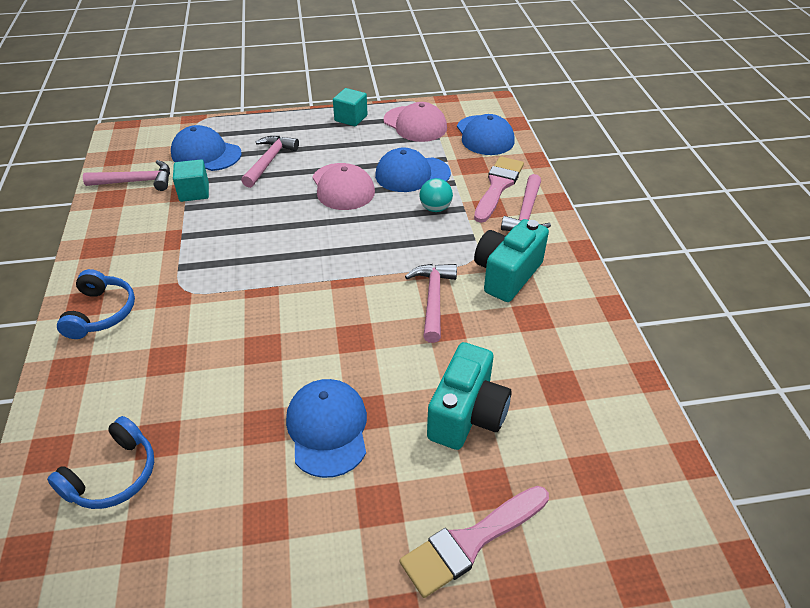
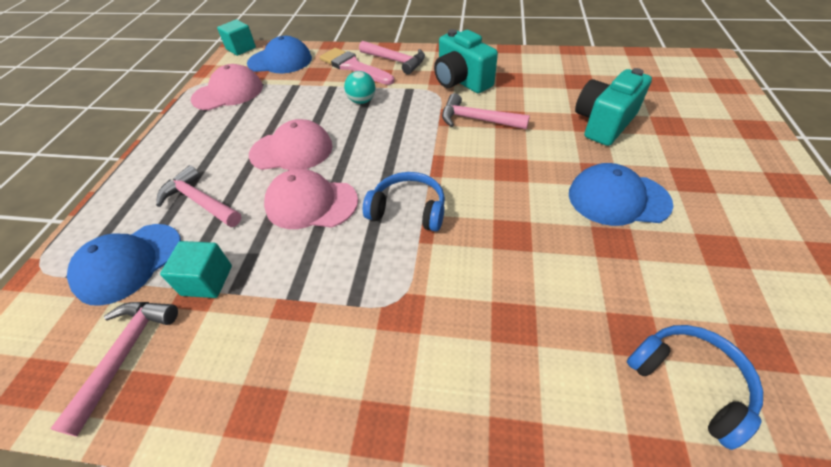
camera: 70 degrees left, 5 degrees up
(101, 313) = (409, 403): blue headphones -> blue headphones (408, 210)
(278, 217) = (311, 203): none -> pink cap
(351, 118) = (177, 130): turquoise cube -> turquoise cube (241, 48)
(412, 174) = (304, 106): blue cap -> none
(467, 415) = (603, 123): turquoise camera -> turquoise camera turned 90 degrees counterclockwise
(470, 542) = (716, 140): pink brush -> none

